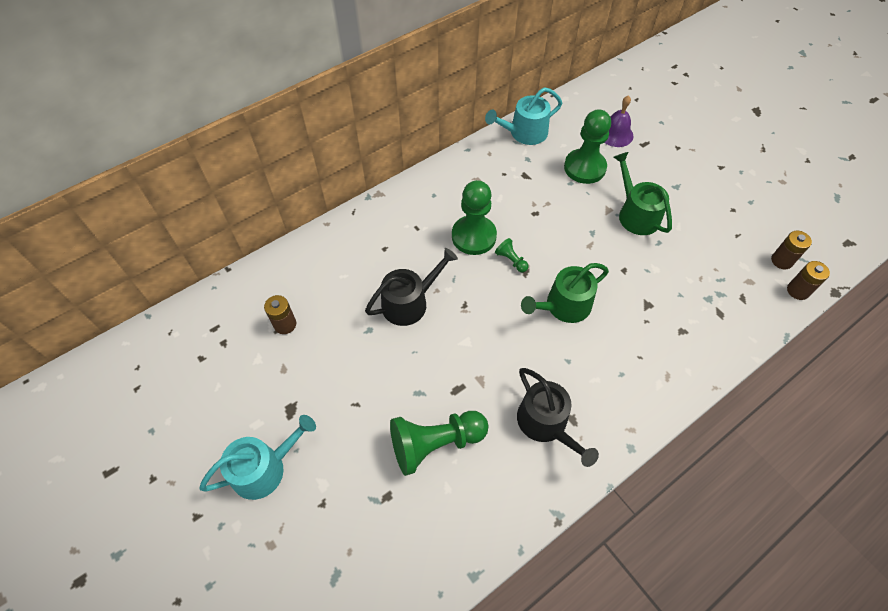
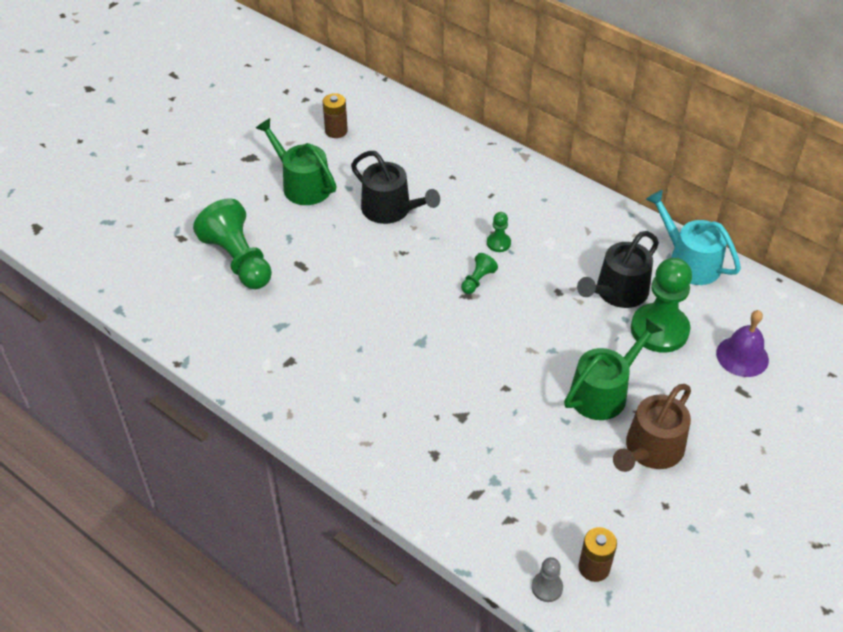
camera: 75 degrees right, 10 degrees down
(264, 468) = (192, 156): turquoise watering can -> none
(473, 236) = (498, 243): green pawn -> green pawn, size x0.45
(546, 424) = (279, 340): black watering can -> black watering can (618, 292)
(564, 306) = (431, 336): green watering can -> green watering can (302, 185)
(688, 203) = (651, 450): none -> brown watering can
(798, 291) = (547, 587): brown battery -> grey pawn

